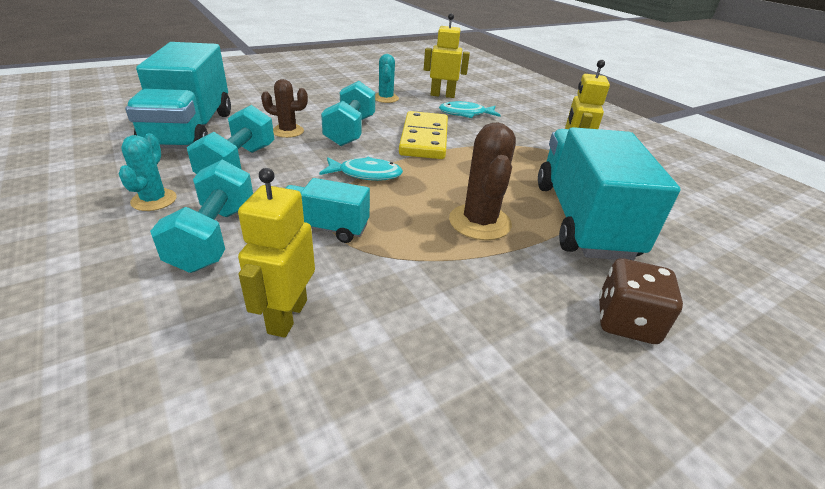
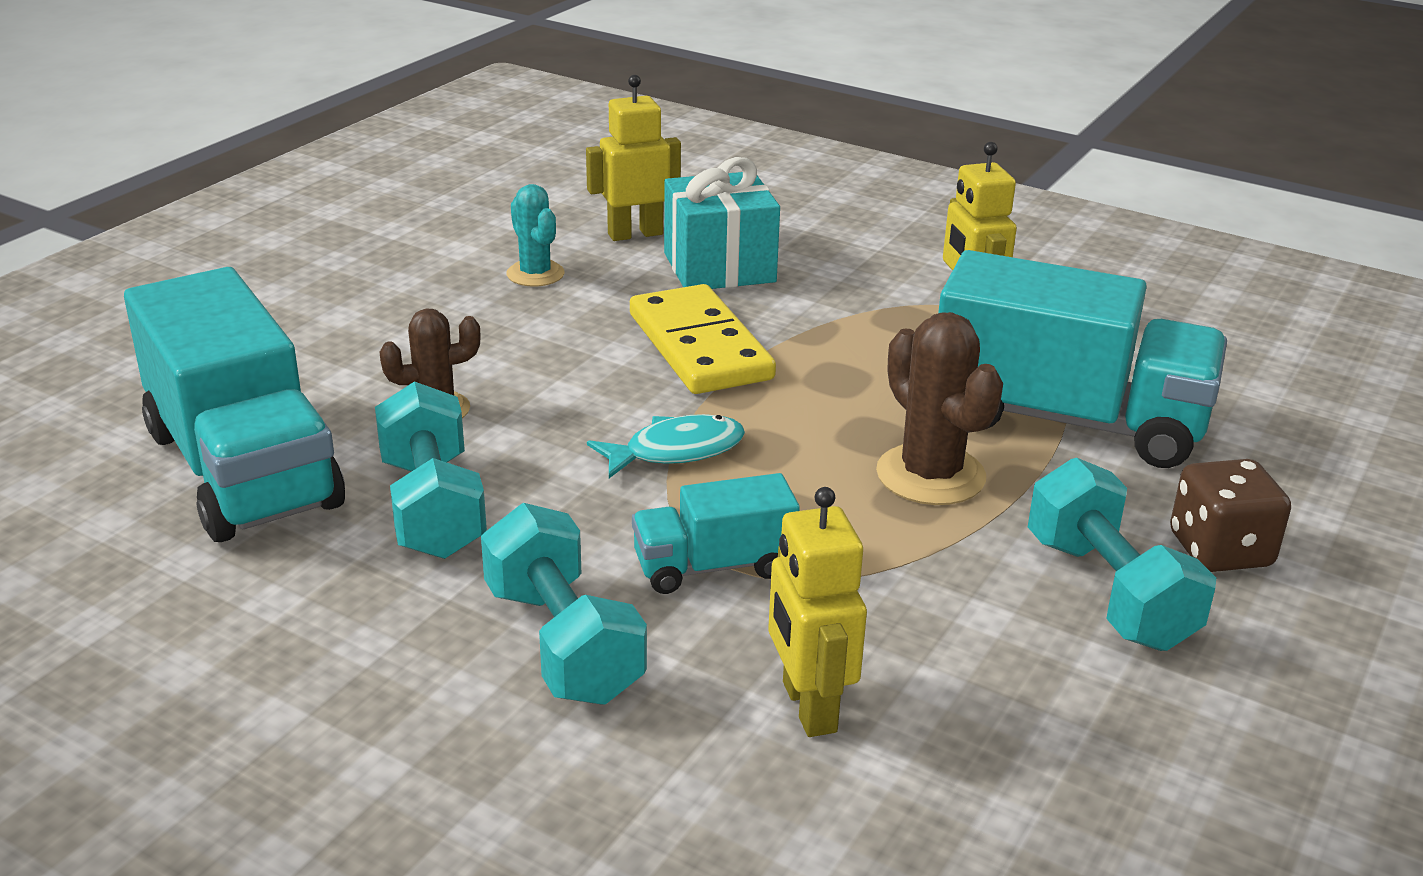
camera: 25 degrees left, 5 degrees down
(154, 200) = (374, 623): turquoise cactus -> none
(350, 131) = (552, 372): turquoise dumbbell -> turquoise dumbbell (1108, 592)
(465, 114) = (719, 267): turquoise fish -> turquoise gift
(582, 219) = (1066, 420): turquoise truck -> turquoise truck turned 135 degrees clockwise

